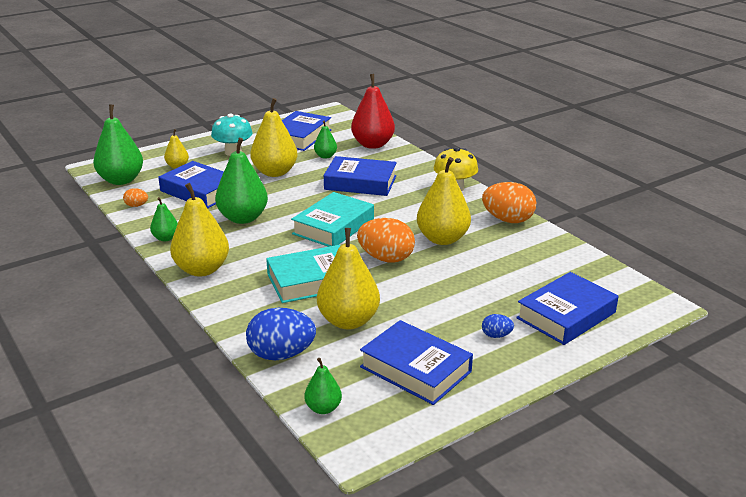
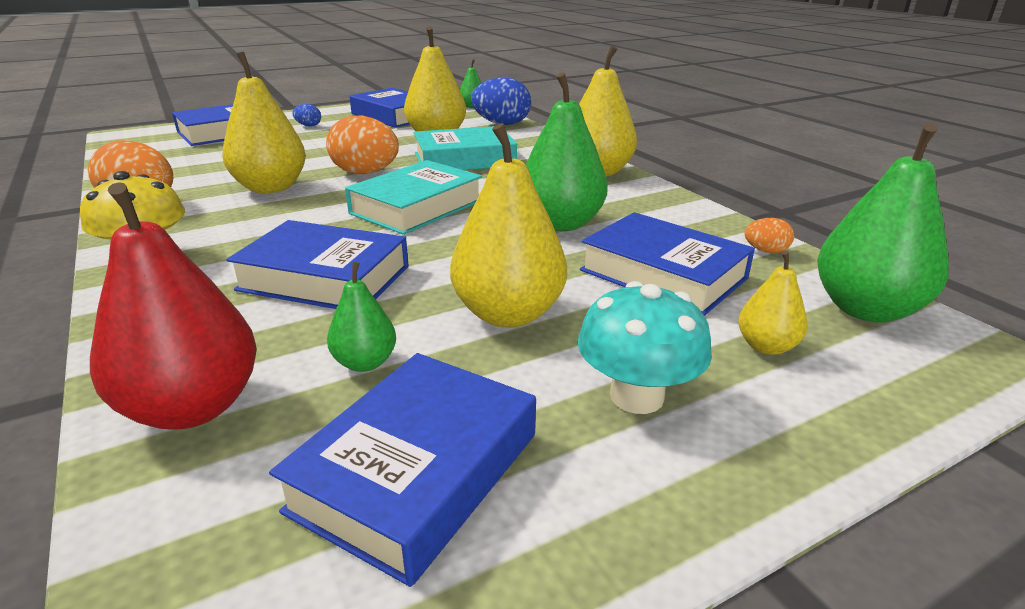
camera: 175 degrees left, 0 degrees up
(166, 238) = (669, 203): green pear -> none

